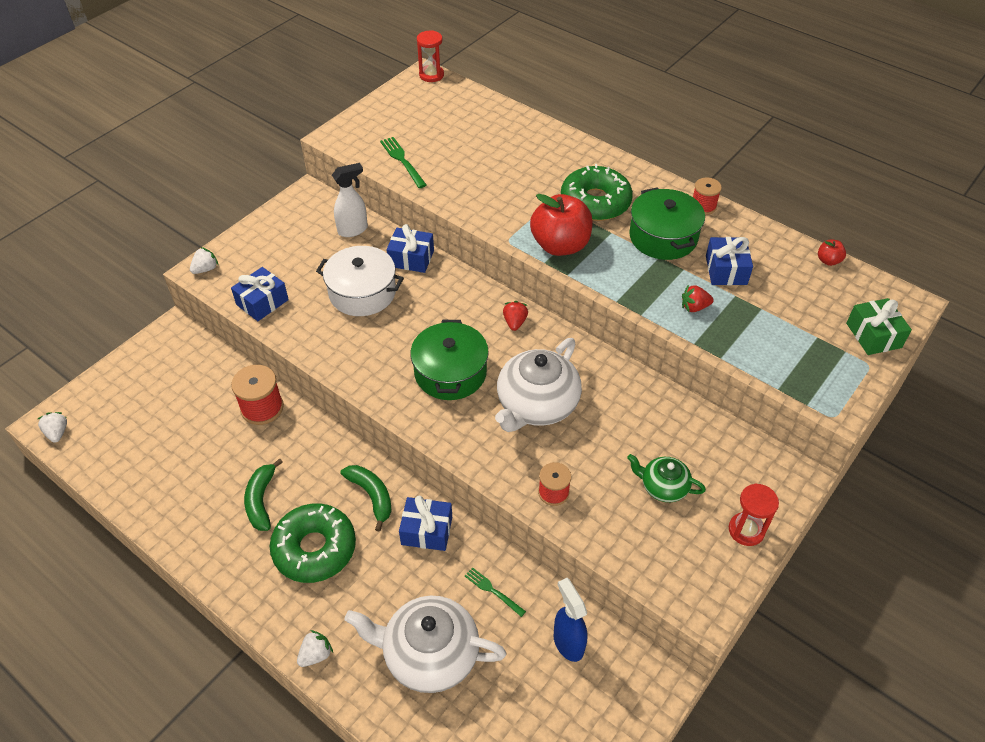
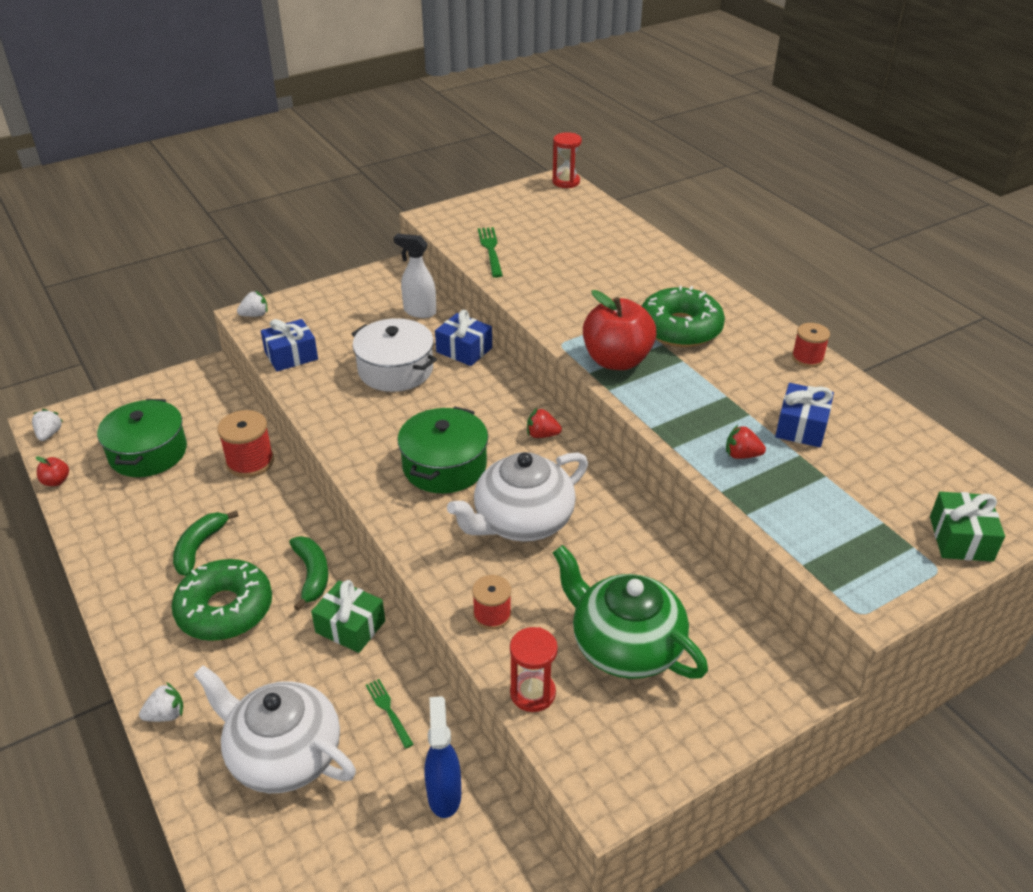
camera: 20 degrees right, 10 degrees down
(353, 230) = (419, 312): white spray bottle -> white spray bottle turned 150 degrees counterclockwise
(426, 531) = (350, 627): blue gift -> green gift
(515, 322) = (542, 435): red strawberry -> red strawberry turned 105 degrees counterclockwise
(663, 237) = (742, 378): green pot -> green pot (148, 453)
(663, 486) = (625, 645): green teapot -> green teapot, size x1.84
(746, 530) = (704, 723): red hourglass -> red hourglass (532, 693)
(828, 261) = (939, 446): red apple -> red apple (56, 481)

